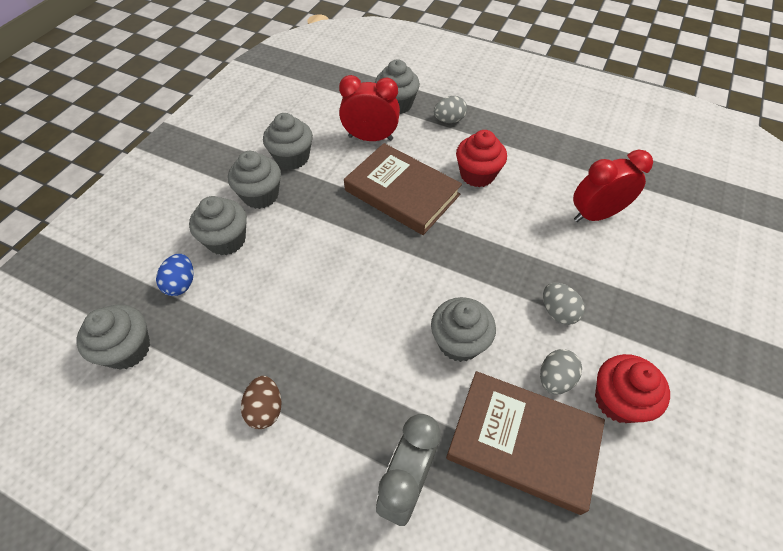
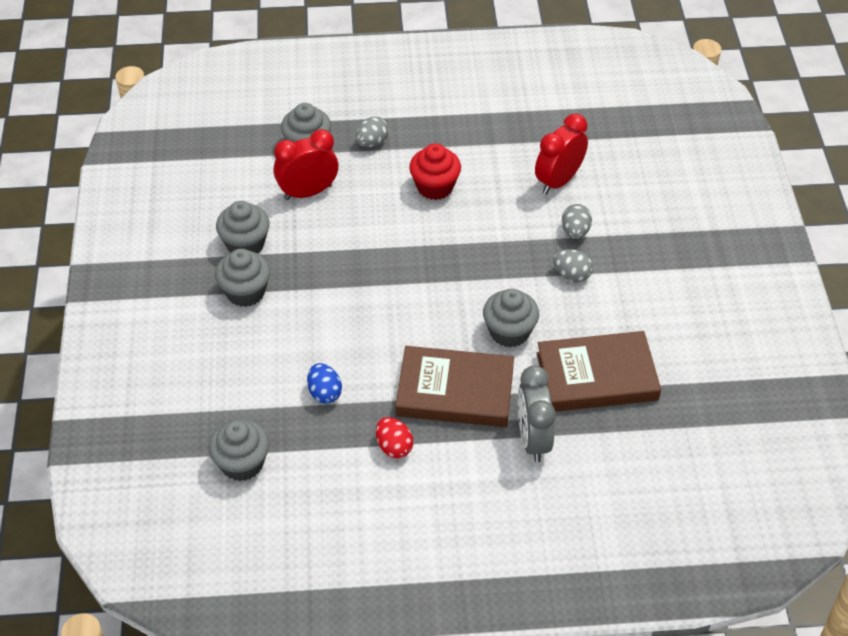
camera: 30 degrees left, 5 degrees down
(181, 284) = (241, 396): blue egg -> blue egg (324, 393)
(226, 240) = (248, 344): grey cupcake -> none
(265, 409) = (394, 447): brown egg -> red egg
(402, 192) = (377, 232): brown book -> brown book (455, 391)
(555, 379) = (596, 324): grey egg -> grey egg (575, 232)
(618, 400) = (647, 318): red cupcake -> none

